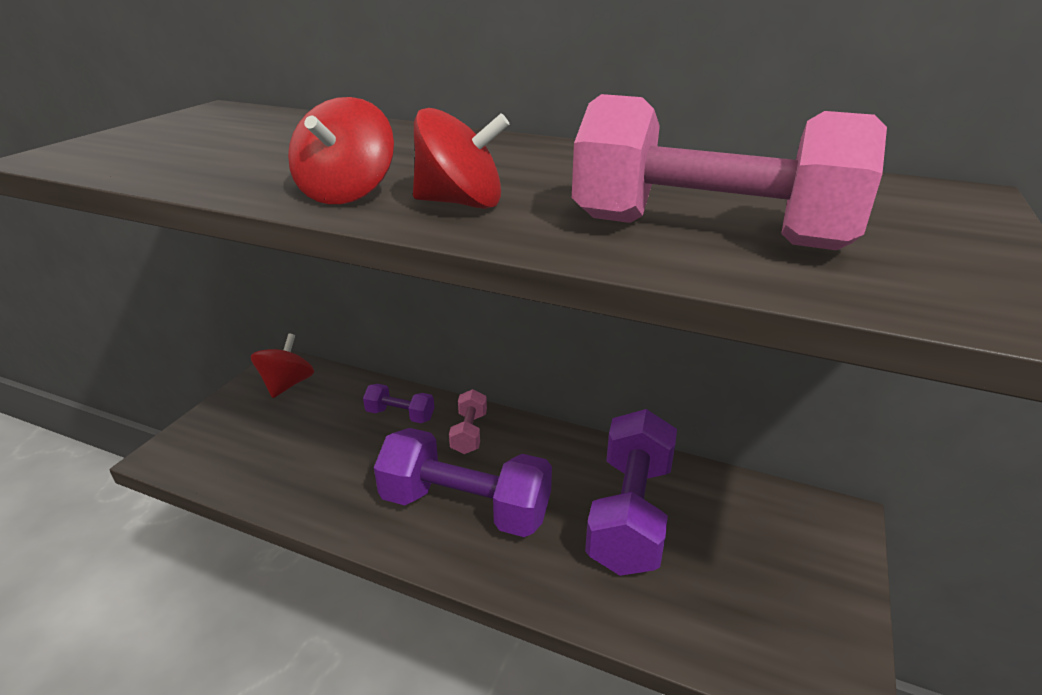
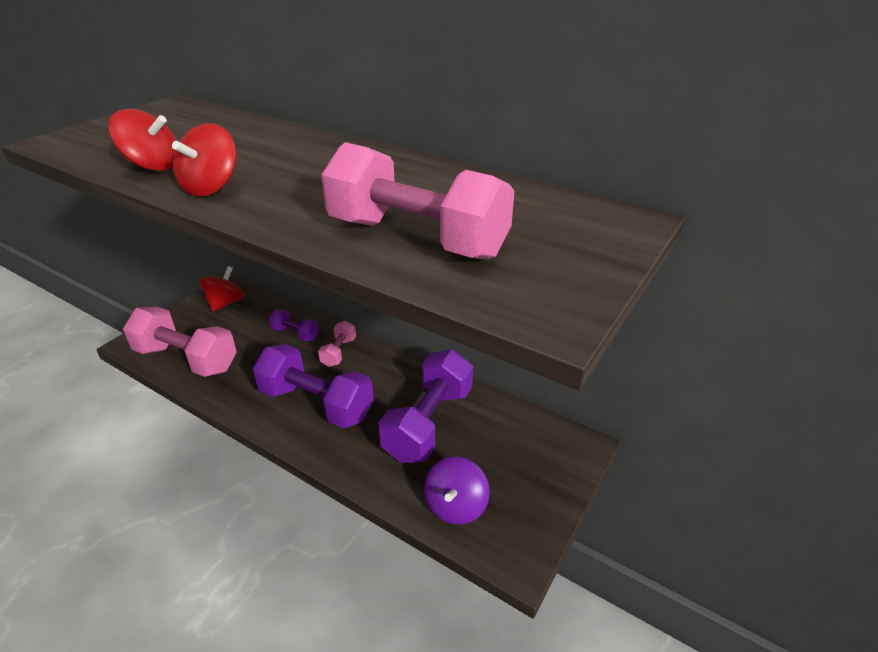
camera: 10 degrees right, 5 degrees up
(254, 467) = (186, 359): none -> pink dumbbell
(461, 203) = (277, 201): red spinning top -> red spinning top (153, 166)
(720, 627) = (456, 506): none -> purple spinning top

